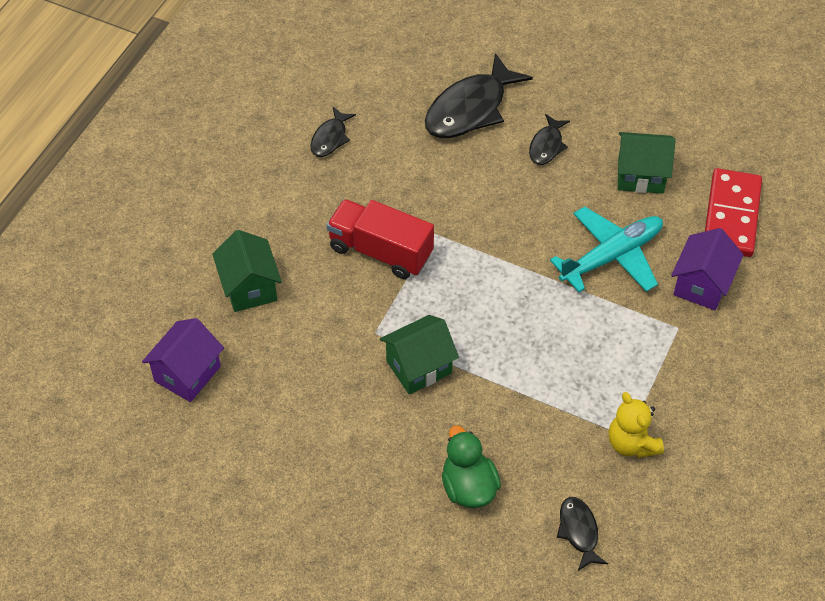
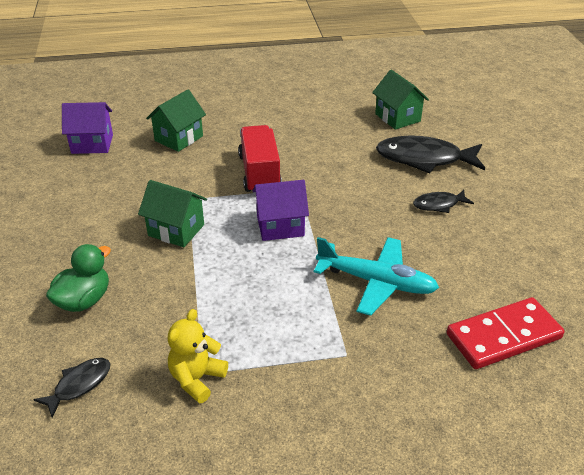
camera: 55 degrees right, 15 degrees down
(330, 138) = (328, 118): black fish -> none
(640, 175) = (474, 263): green house -> green house (397, 117)
(702, 285) = (408, 350): purple house -> purple house (280, 226)

